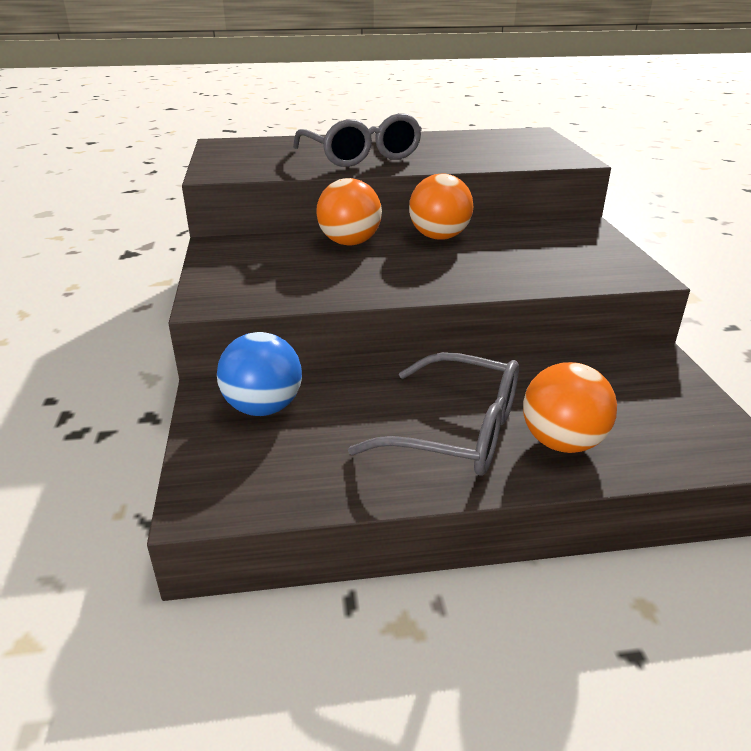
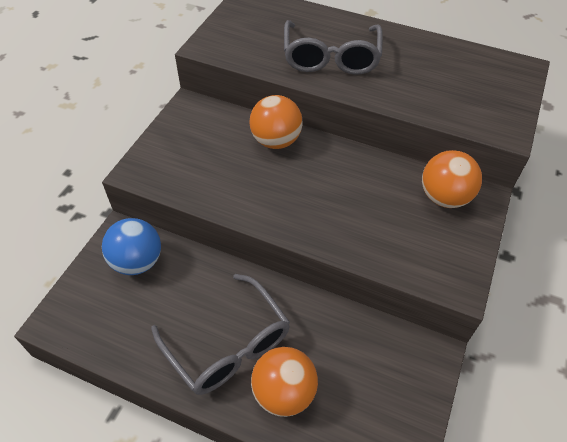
camera: 30 degrees right, 20 degrees up
(439, 237) = (346, 161): orange ball -> orange ball (444, 197)

